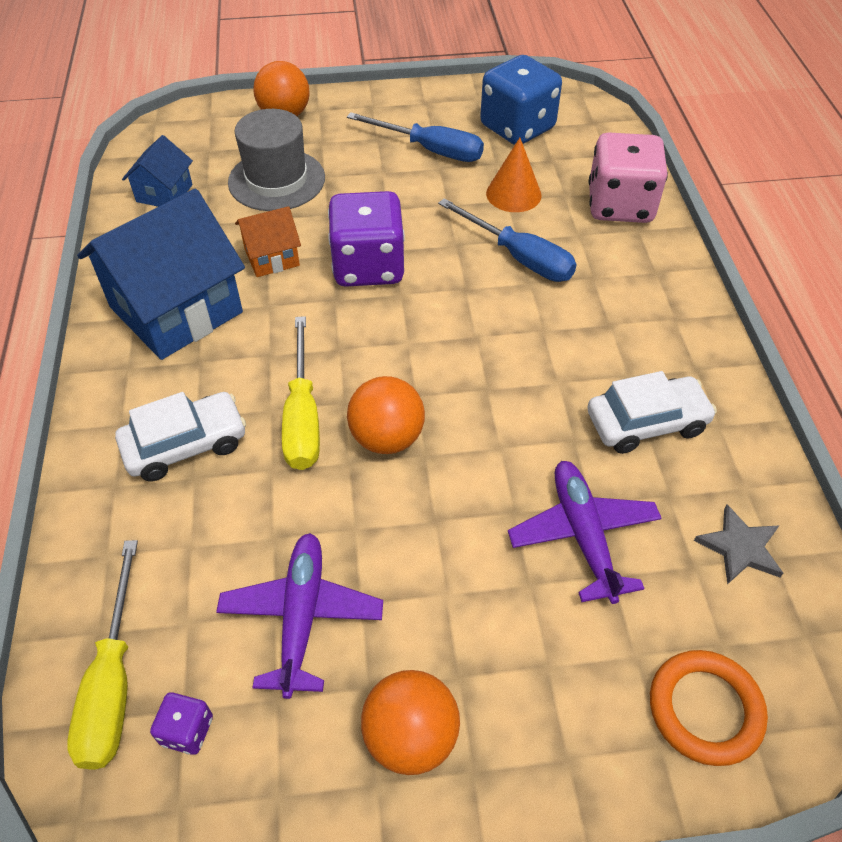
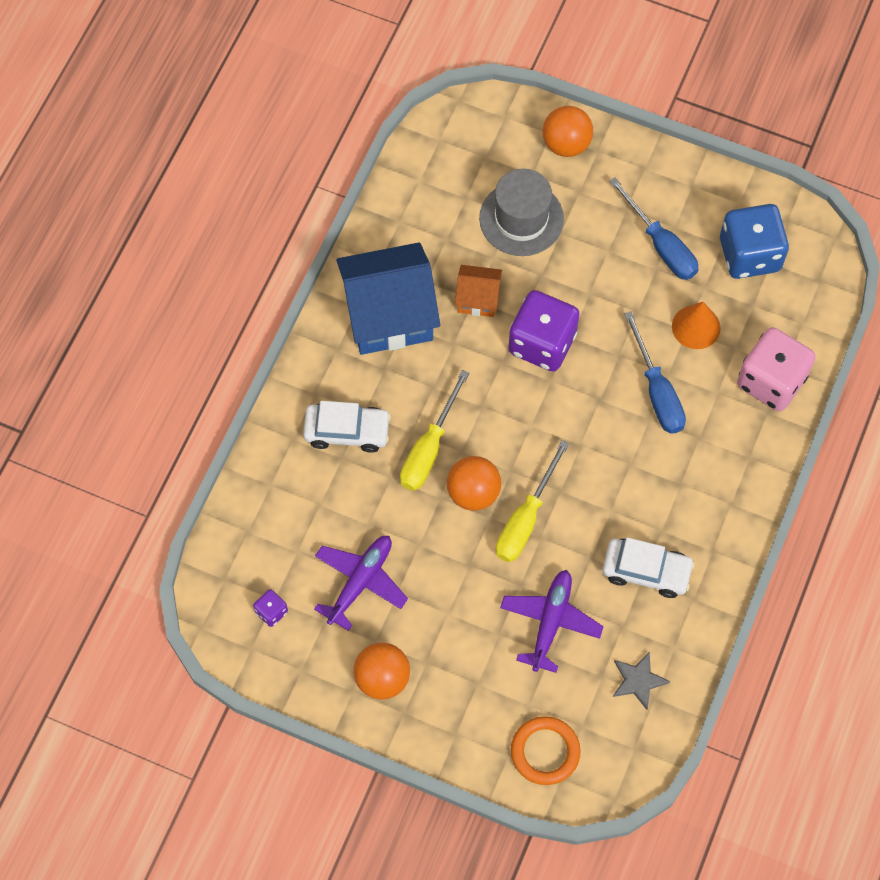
camera: 30 degrees right, 15 degrees up
(113, 682) = (244, 565): yellow screwdriver -> yellow screwdriver (525, 519)
(164, 193) = (430, 190): blue house -> none

